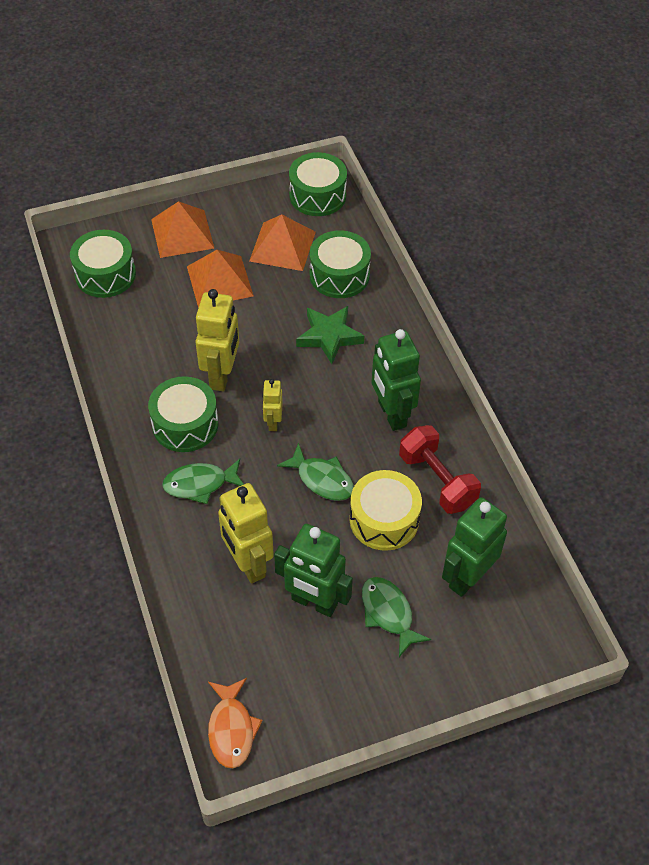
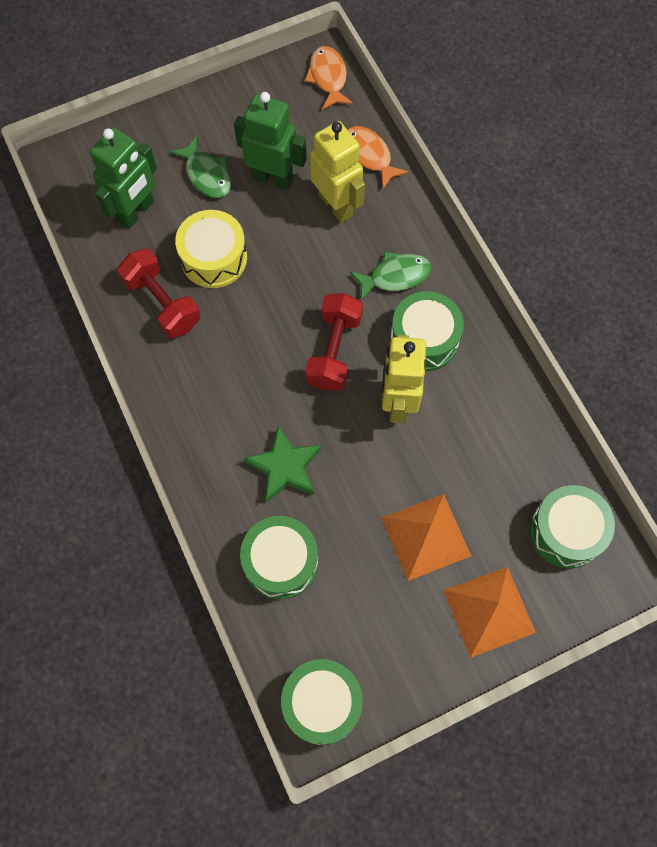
camera: 175 degrees right, 15 degrees up
(200, 618) = (369, 156): none -> orange fish
(273, 422) = (334, 351): yellow robot -> red dumbbell
(282, 246) = (357, 603): orange pyramid -> none
(322, 479) = (277, 293): green fish -> none
(391, 414) = (210, 373): green robot -> none

